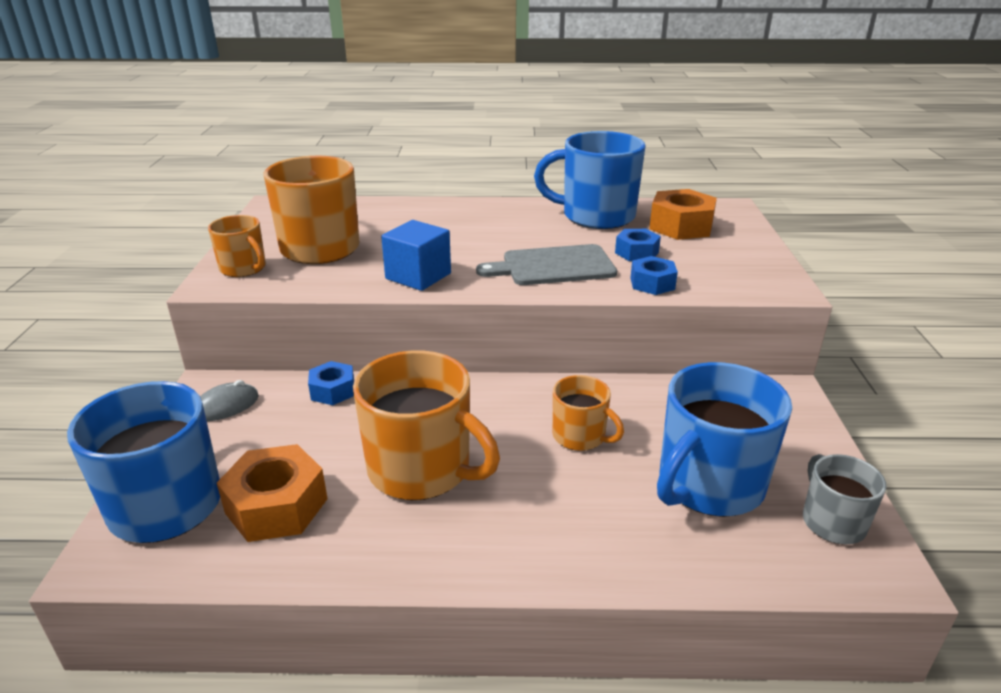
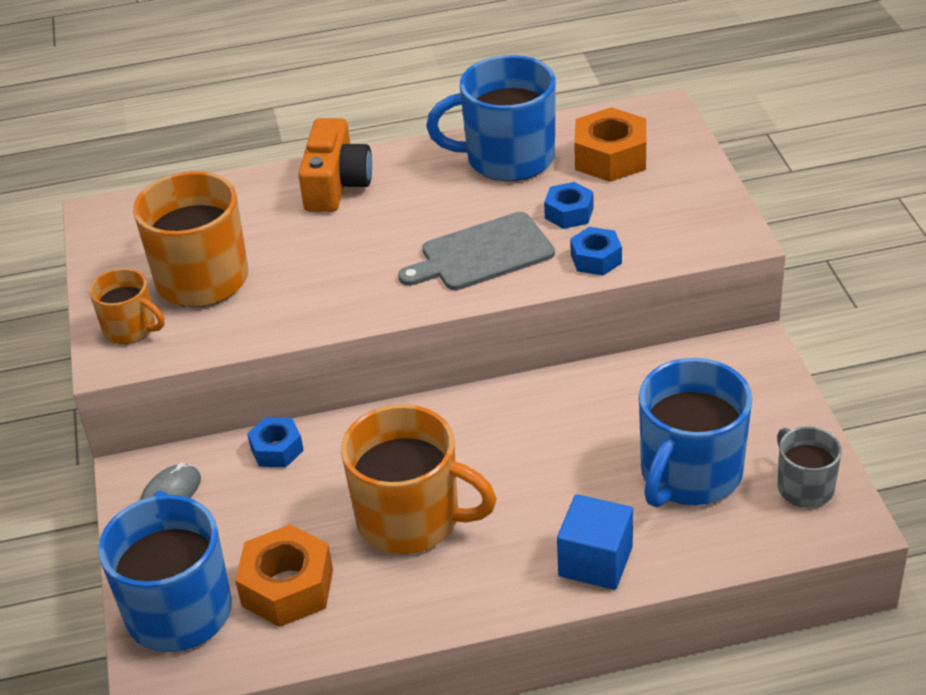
camera: 10 degrees left, 10 degrees up
(418, 276) = (337, 300): blue cube -> blue cube (595, 561)
(455, 212) = (336, 184): none -> orange camera
(580, 436) = (555, 448): orange mug -> none

